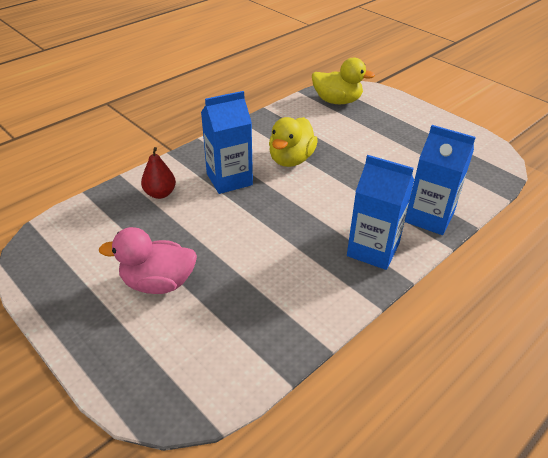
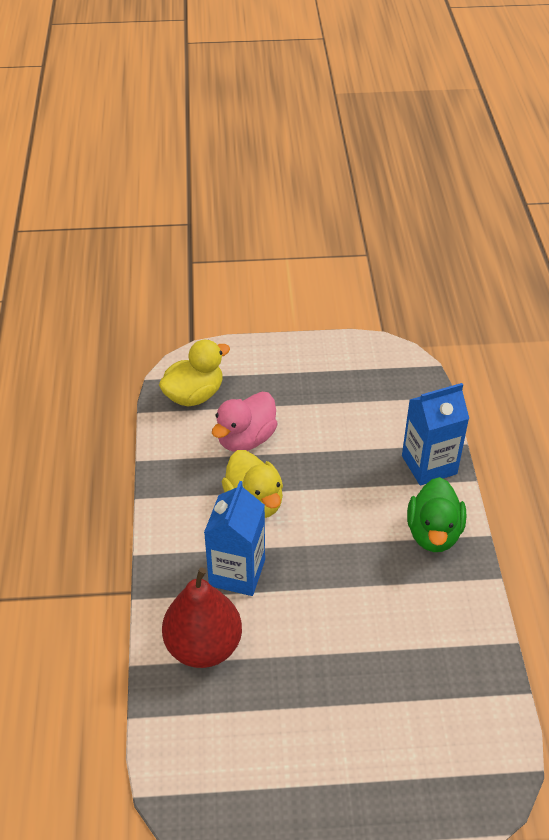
camera: 50 degrees left, 5 degrees up
(158, 283) = (339, 722): pink duck -> pink duck (246, 439)
(160, 193) = (203, 646): red pear -> red pear, size x1.81
(373, 250) = (433, 533): blue carton -> green duck

